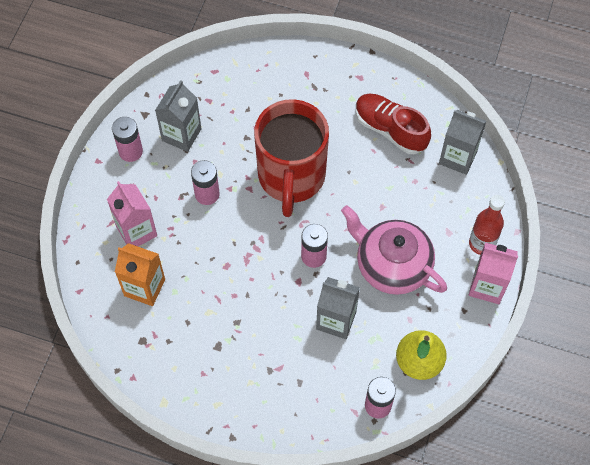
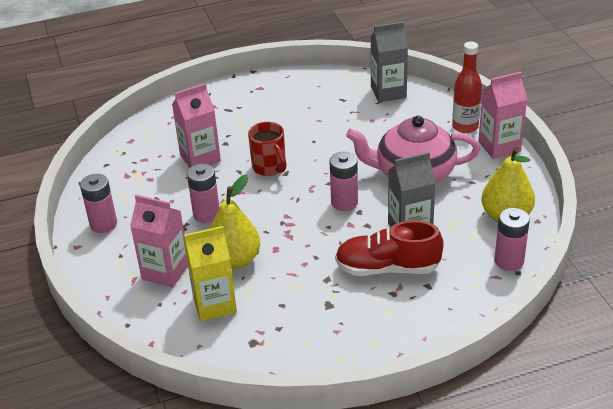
camera: 35 degrees left, 25 degrees down
(144, 287) = (214, 304): orange carton -> yellow carton
(181, 135) = (141, 191): grey carton -> none
(190, 255) = (235, 260): none -> yellow pear
(249, 129) = (200, 158): none -> pink carton
(291, 177) = (270, 167): red mug -> red mug, size x0.48
(390, 130) = (318, 103): red shoe -> red shoe (387, 268)

